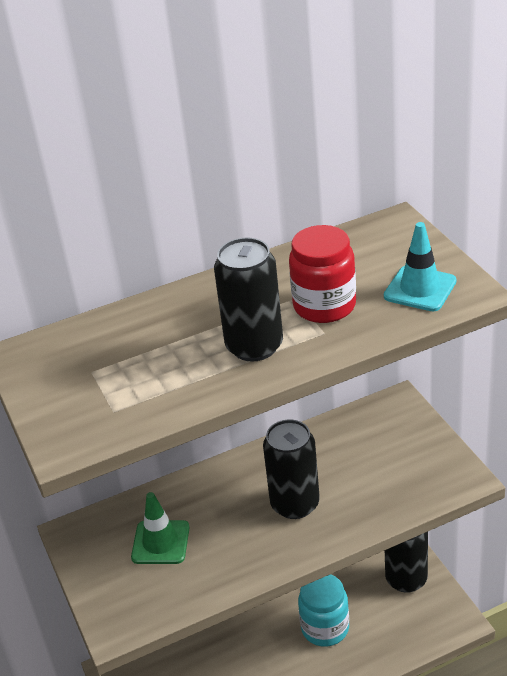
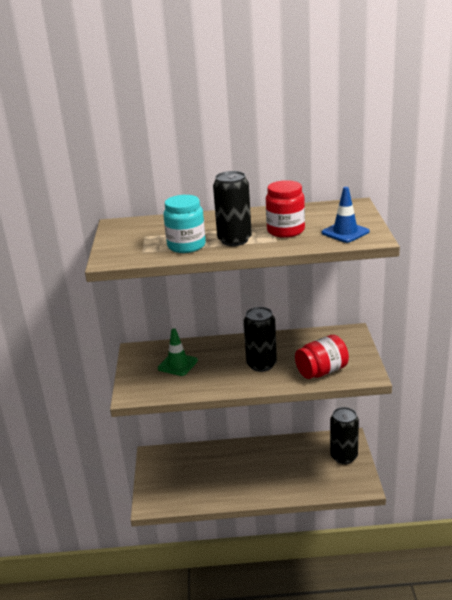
camera: 20 degrees right, 10 degrees down
(325, 628) = (281, 467): turquoise jar -> turquoise jar (186, 246)
(393, 491) = (322, 371): none -> red jar
(420, 289) = (345, 232): turquoise traffic cone -> blue traffic cone

